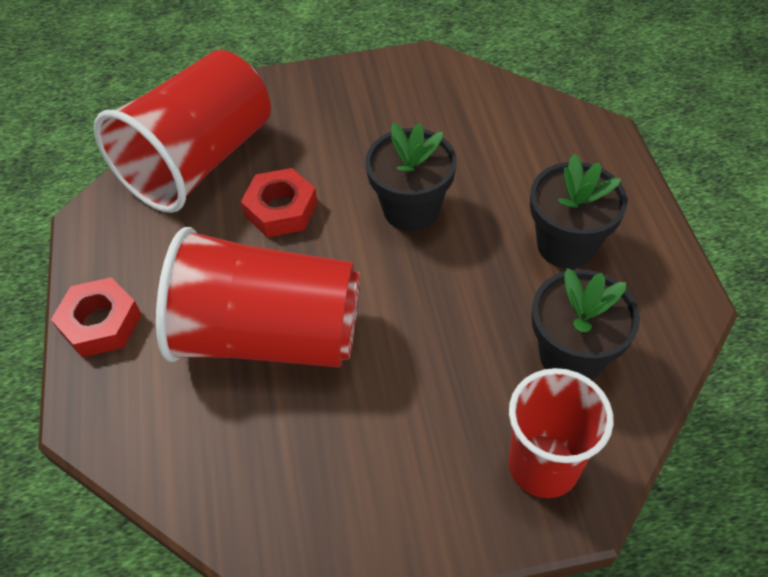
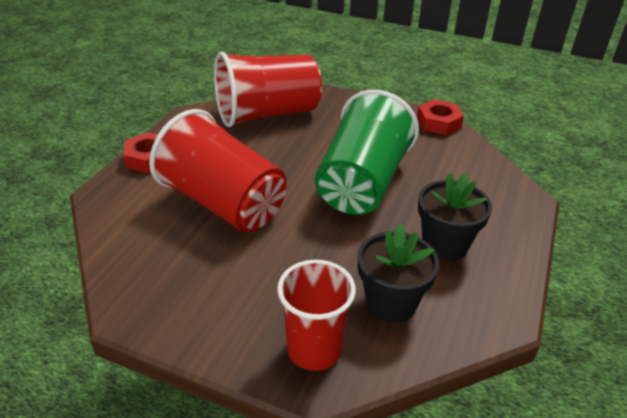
camera: 30 degrees right, 15 degrees down
(281, 209) = (288, 152): red nut -> red nut (438, 123)
(411, 209) = (362, 183): black flower pot -> green cup

